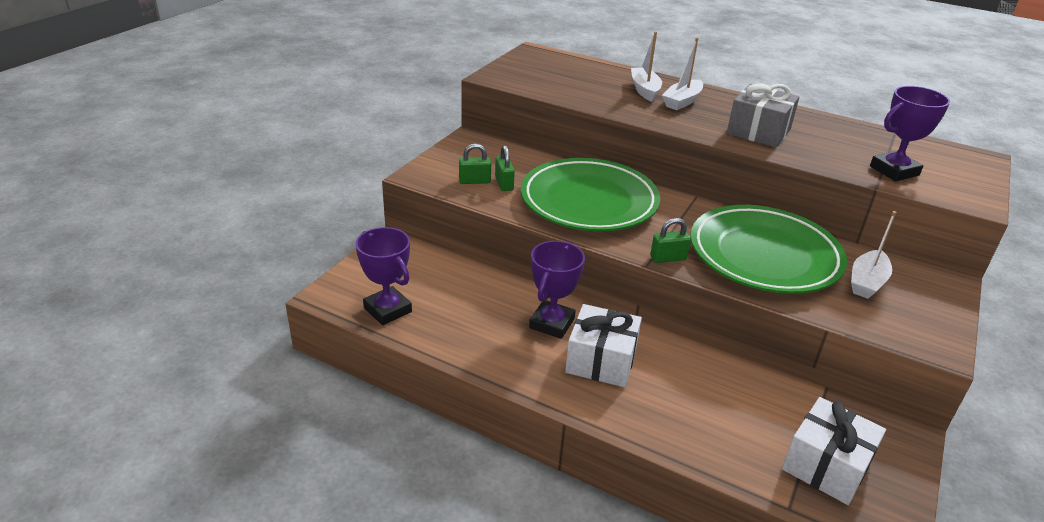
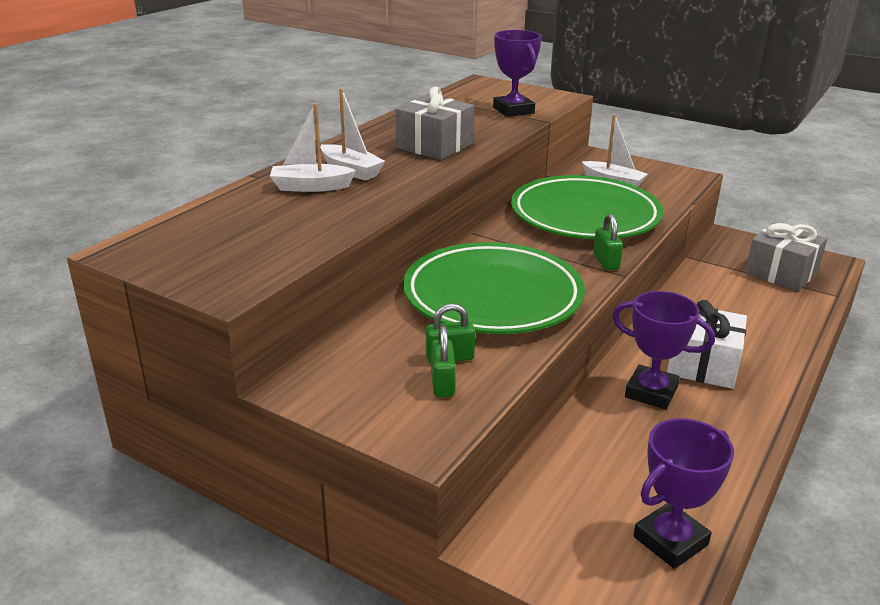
camera: 85 degrees left, 5 degrees down
(826, 465) = (781, 273): white gift -> grey gift

